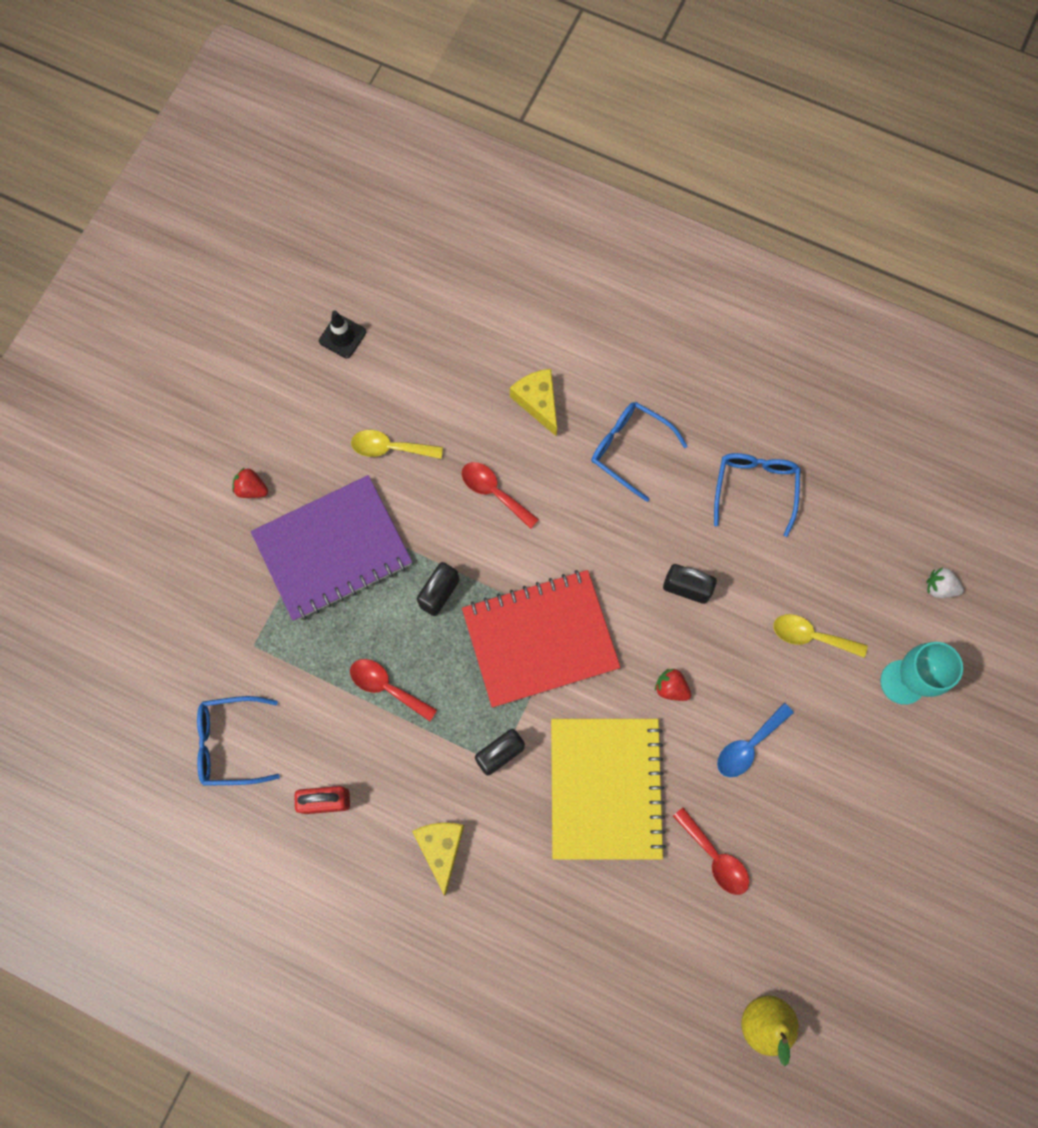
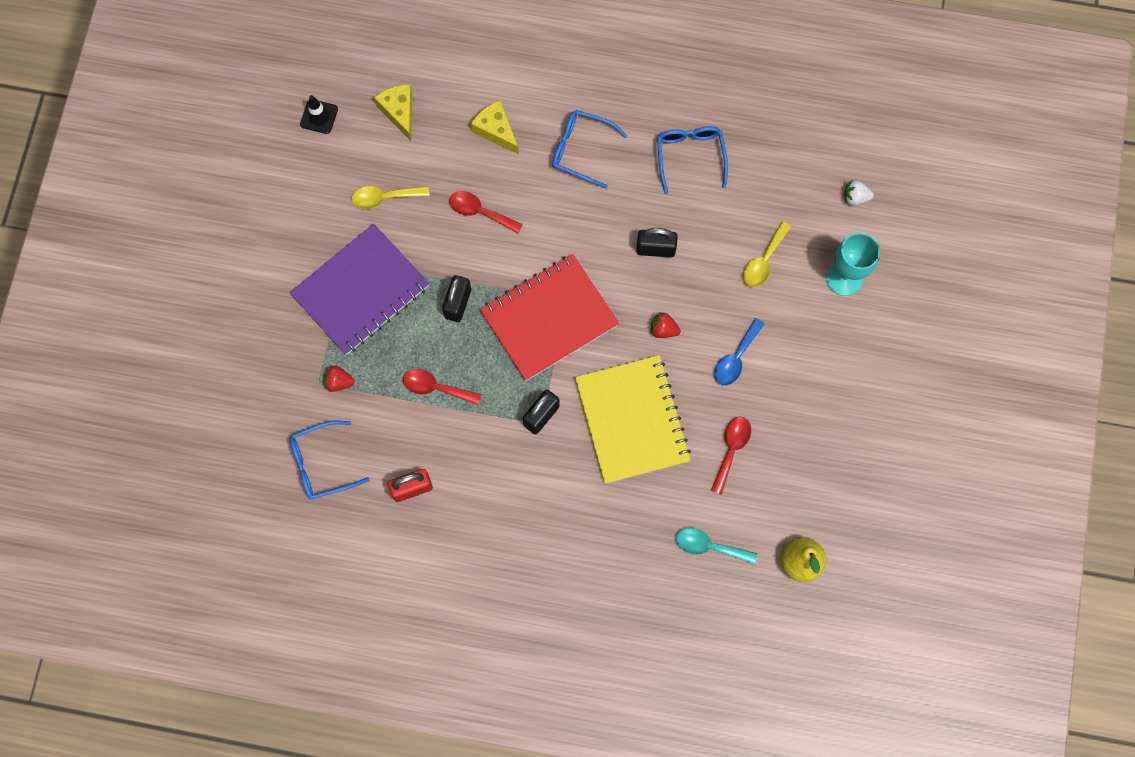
camera: 15 degrees left, 0 degrees up
(252, 489) = (279, 259): red strawberry -> red strawberry (338, 382)
(441, 848) = (514, 500): yellow cheese -> yellow cheese (399, 112)
(658, 971) = (709, 546): none -> turquoise spoon
(715, 857) = (731, 450): red spoon -> red spoon turned 105 degrees counterclockwise
(811, 636) = (763, 261): yellow spoon -> yellow spoon turned 60 degrees counterclockwise

